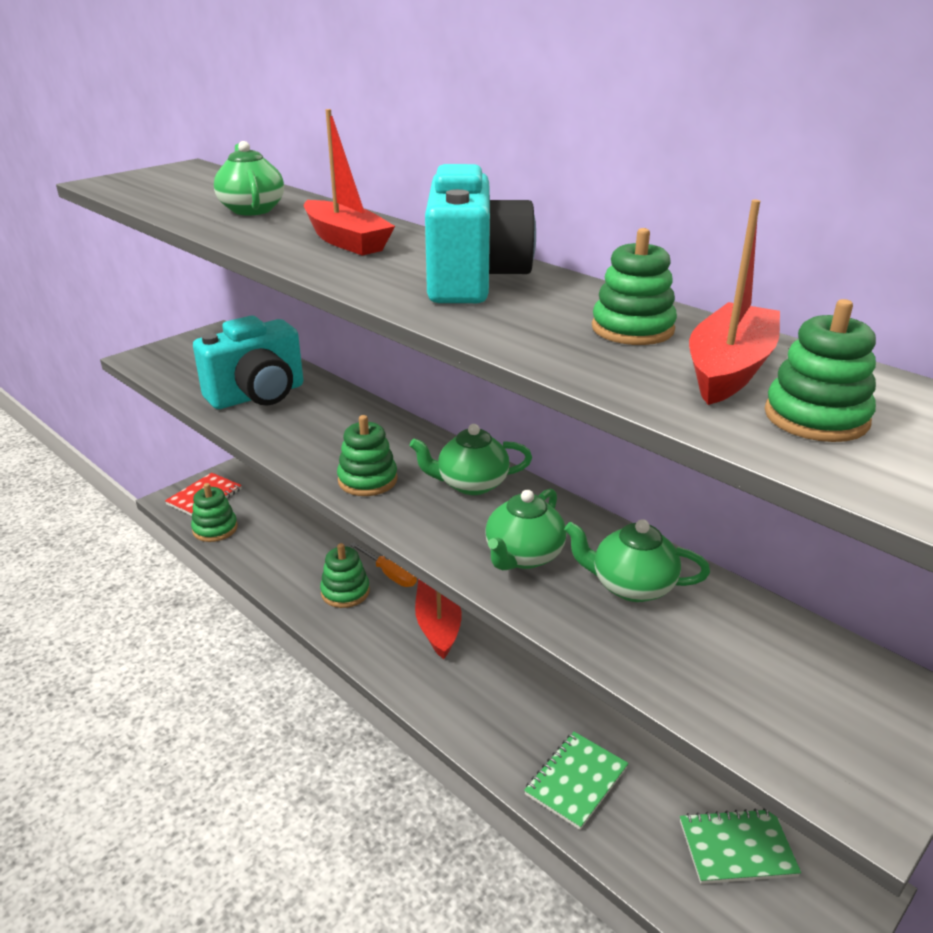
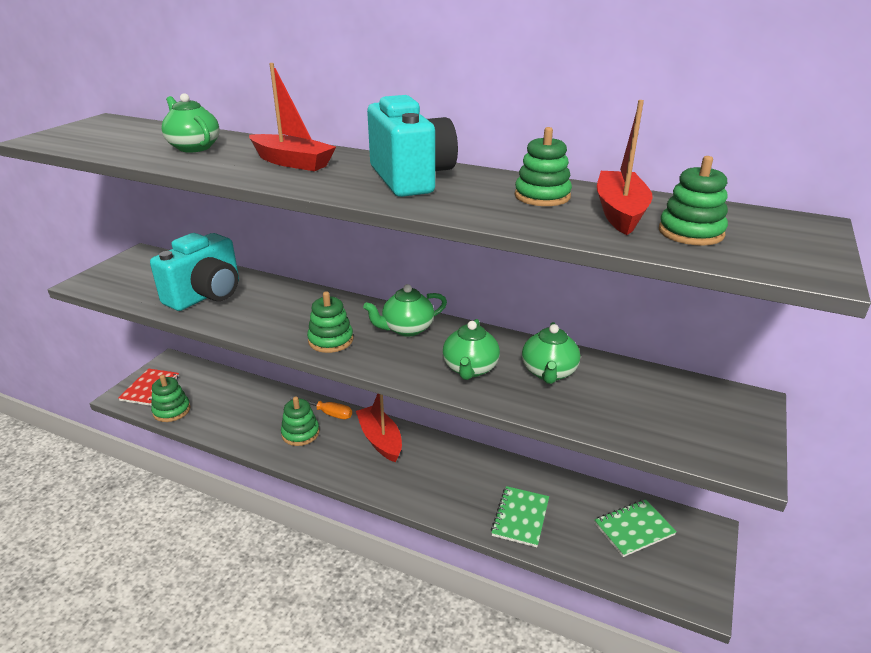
camera: 20 degrees left, 0 degrees up
(631, 586) = (548, 372): green teapot -> green teapot turned 75 degrees counterclockwise

